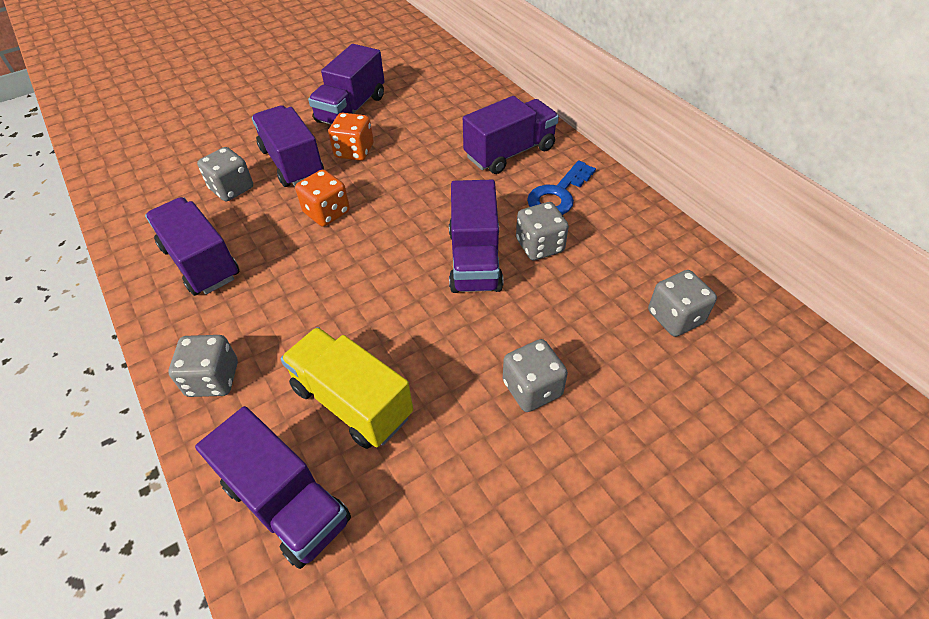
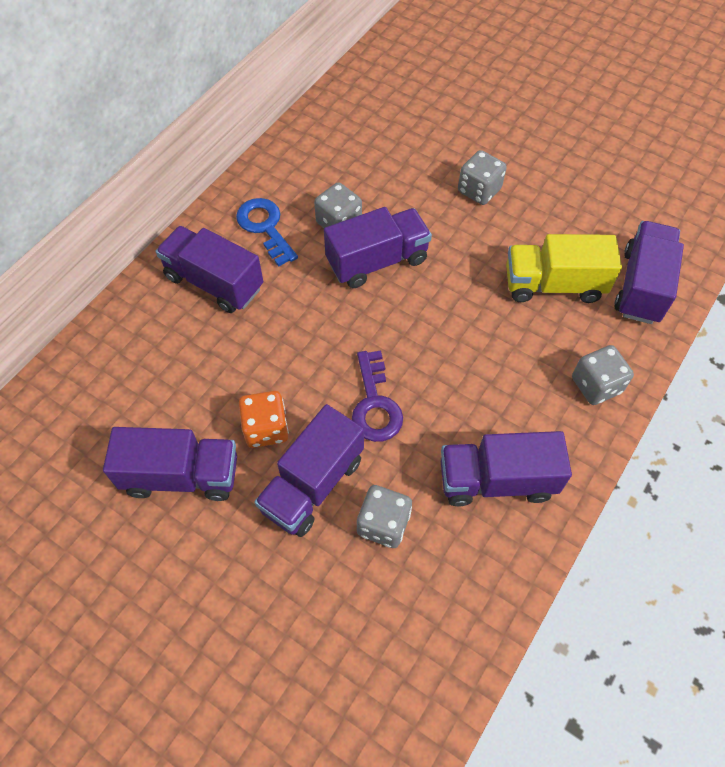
camera: 115 degrees left, 10 degrees up
(201, 262) = (496, 480): purple truck -> purple truck turned 60 degrees clockwise
(327, 212) = (375, 404): orange dice -> purple key
(352, 402) = (553, 285): yellow truck -> yellow truck turned 75 degrees clockwise
(558, 194) = (265, 227): blue key -> blue key turned 135 degrees counterclockwise
(675, 317) = (373, 131): grey dice -> none

